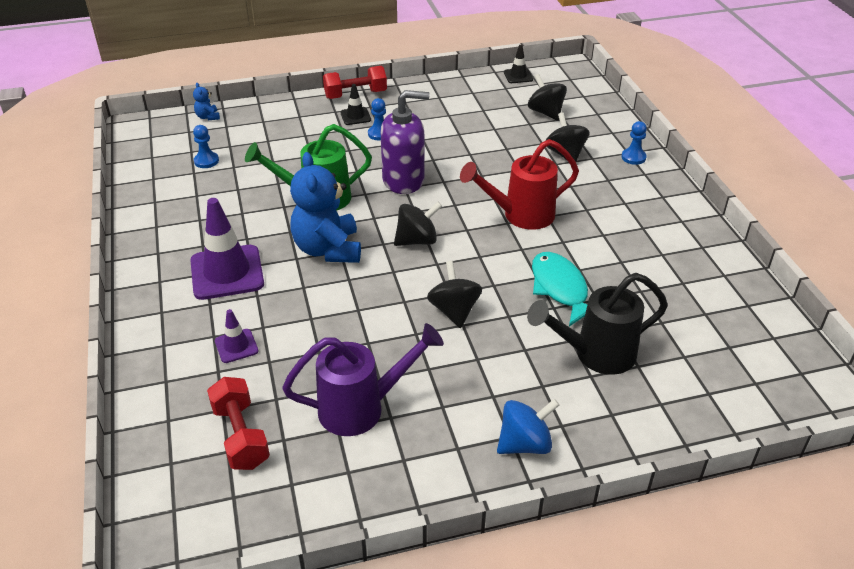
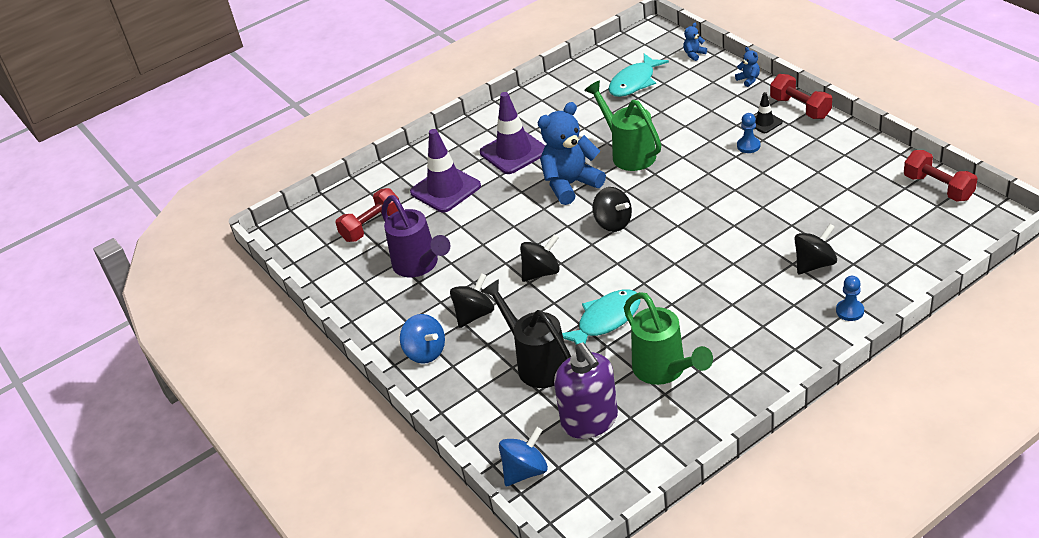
camera: 75 degrees right, 0 degrees up
(206, 161) = (634, 82): blue pawn -> turquoise fish
(236, 346) = (445, 189): purple traffic cone -> purple traffic cone, size x2.01
(284, 104) = (748, 80): none -> blue teddy bear
(404, 180) = (689, 185): purple soap dispenser -> purple soap dispenser (590, 420)
(518, 76) = (938, 187): black traffic cone -> red dumbbell
(520, 216) = (690, 267): red watering can -> none
(545, 112) = (881, 228): black spinning top -> black spinning top (474, 314)
(653, 273) = (664, 371): none -> green watering can
(754, 409) = (525, 471): none -> blue spinning top

